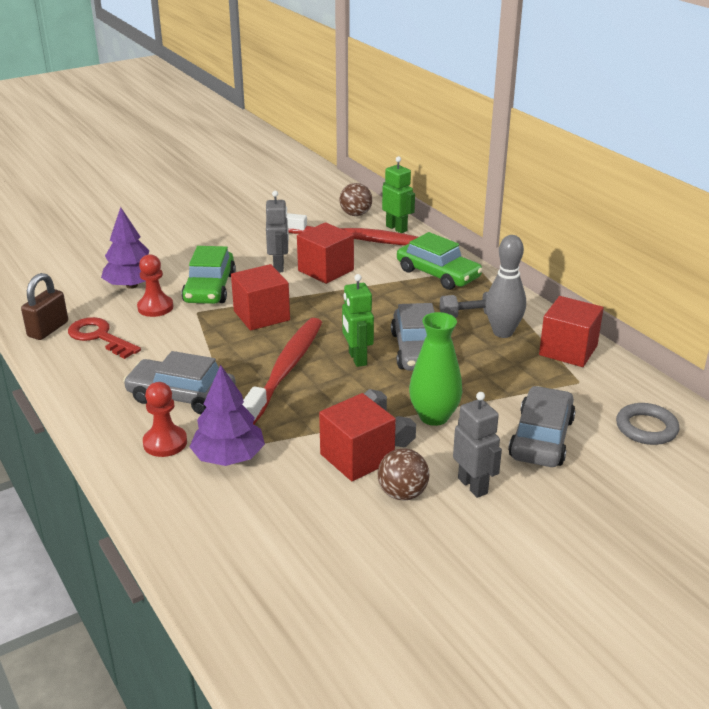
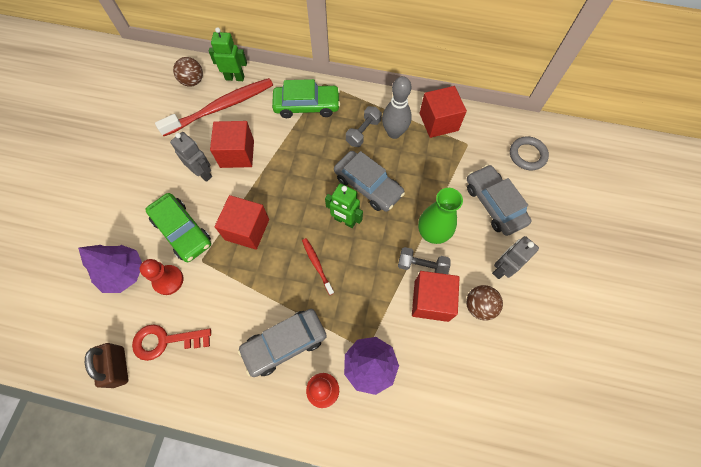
camera: 45 degrees left, 35 degrees up
(286, 369) = (317, 265): red toothbrush -> red toothbrush, size x0.46
(473, 485) = (501, 268): grey robot -> grey robot turned 60 degrees counterclockwise

